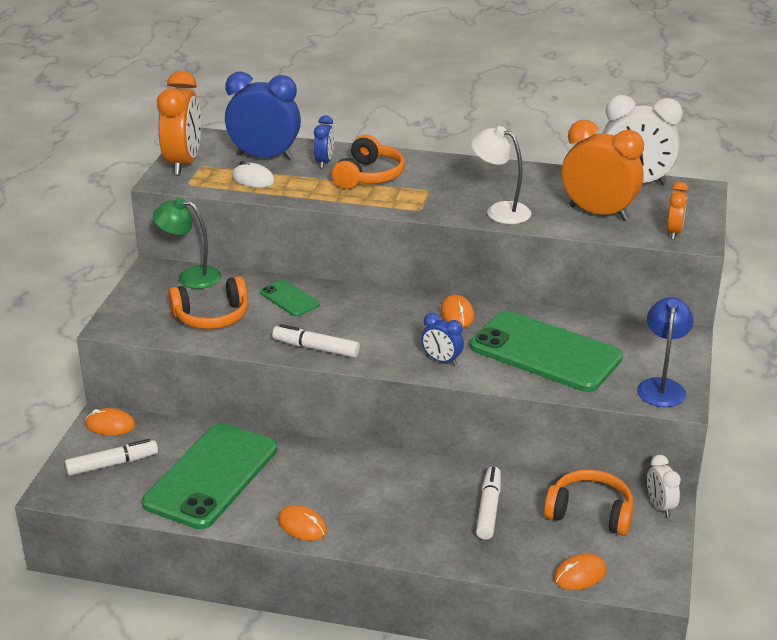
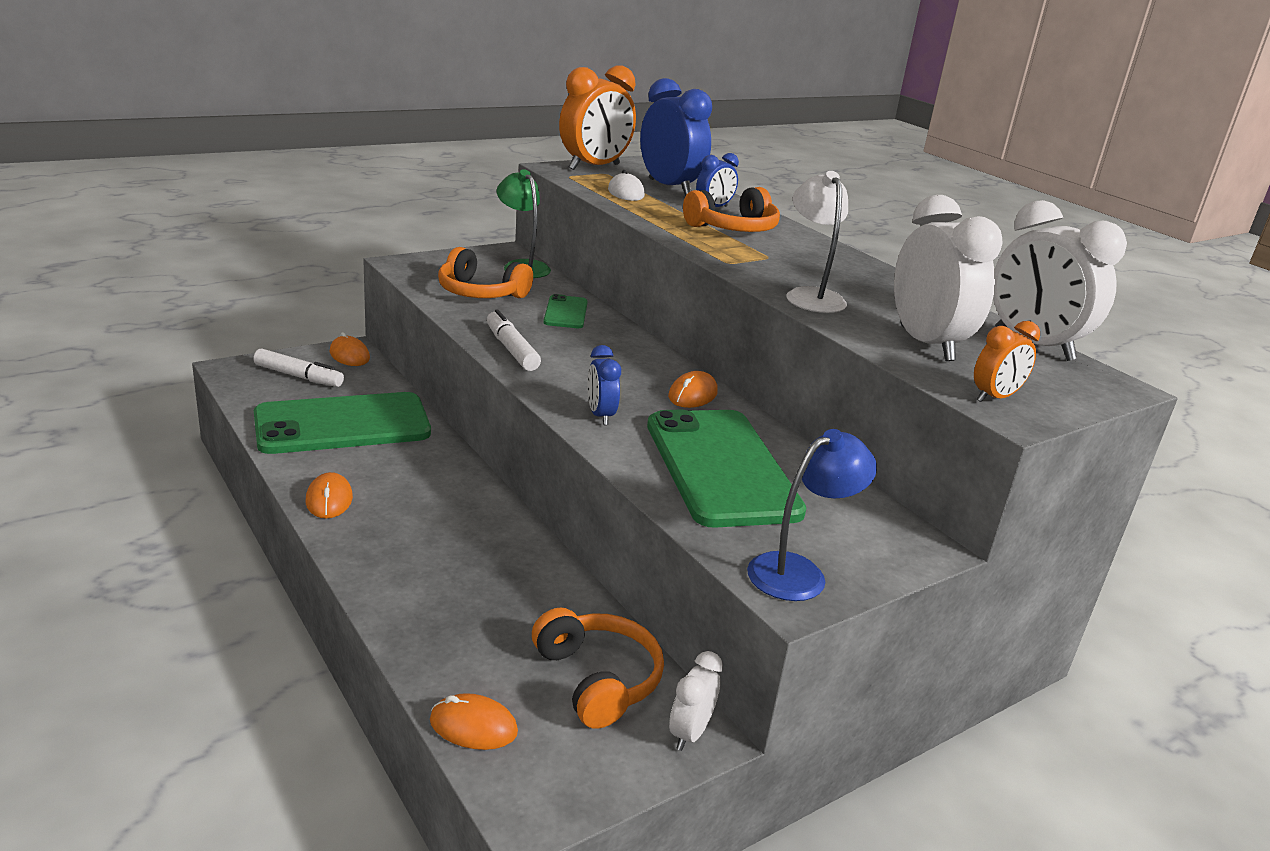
camera: 40 degrees right, 5 degrees down
(488, 509) = (504, 600): white marker -> none
(598, 213) = (926, 344): orange clock -> white clock

